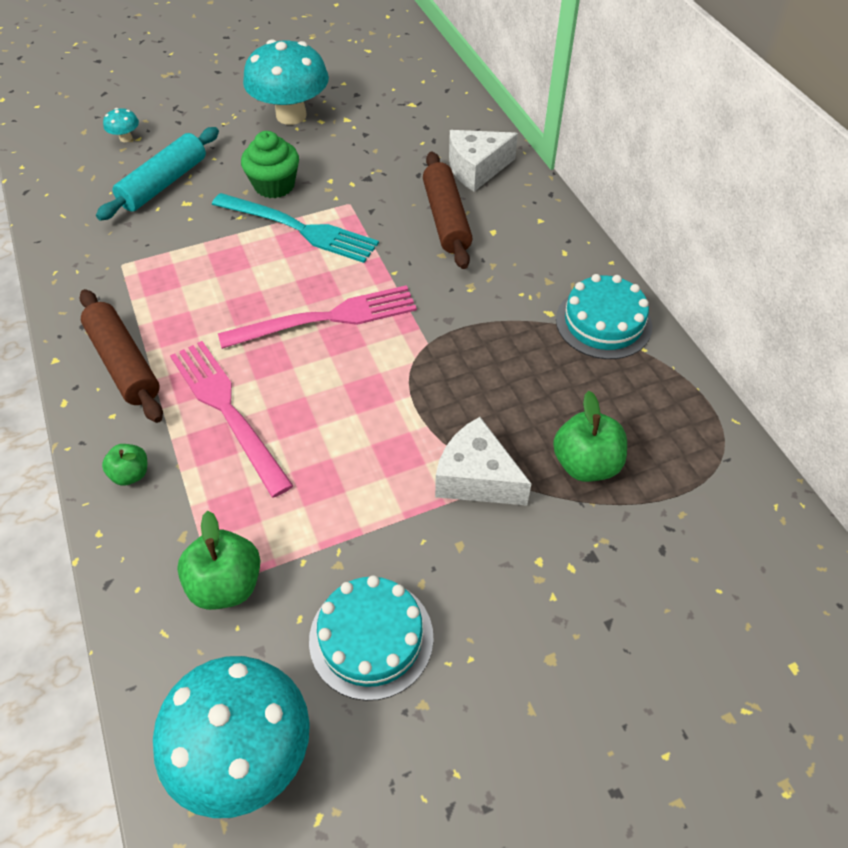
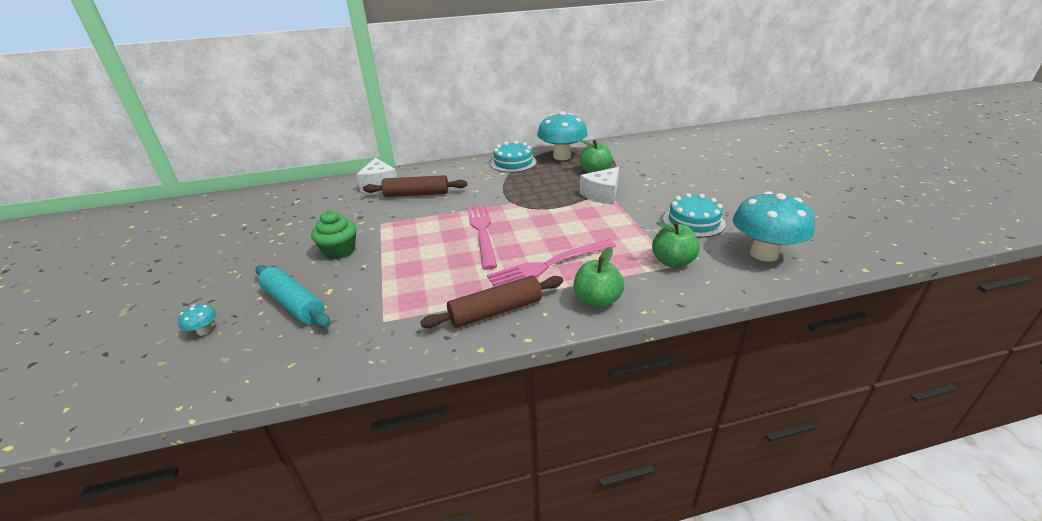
camera: 80 degrees left, 20 degrees down
(131, 474) = (597, 301): green apple -> green apple, size x1.69
(291, 115) = (261, 245): turquoise mushroom -> turquoise mushroom (562, 156)
(301, 229) = (394, 240): turquoise fork -> none

